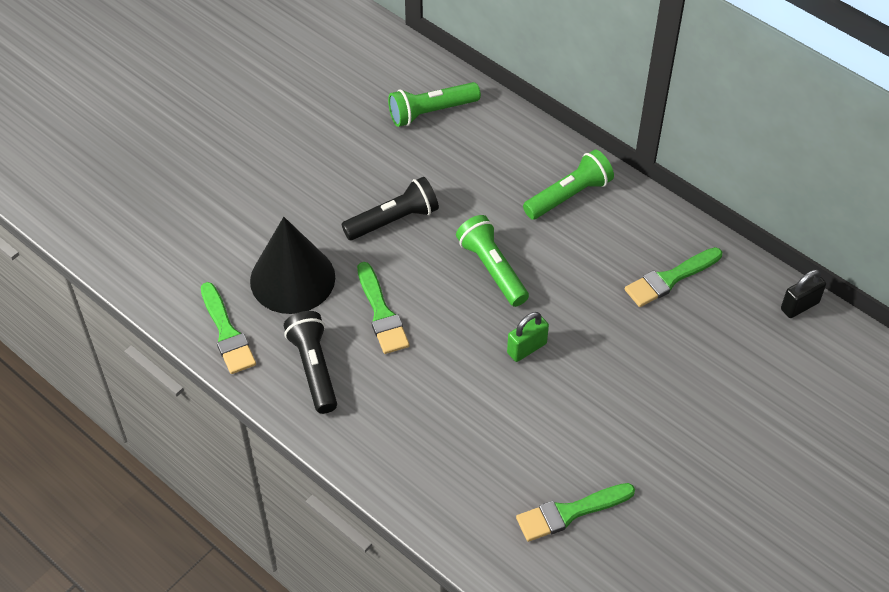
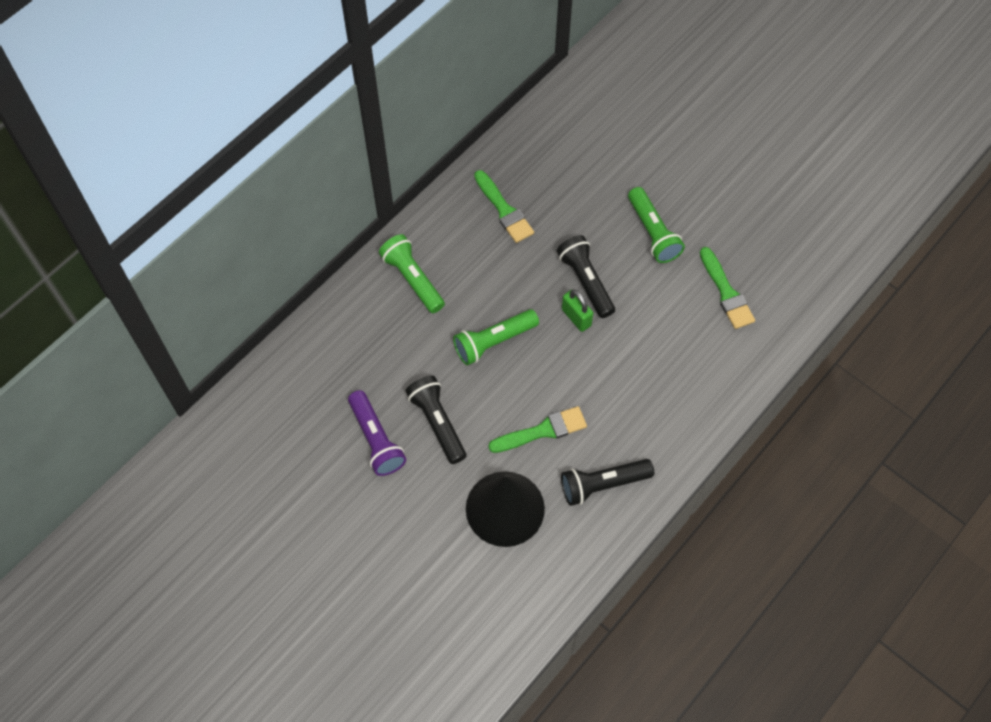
camera: 90 degrees left, 10 degrees up
(227, 333) = (567, 562): green brush -> none
(375, 170) = (376, 440): none -> purple flashlight
(431, 112) = (304, 392): green flashlight -> green flashlight (652, 233)
(576, 359) = (586, 281): none -> black flashlight
(799, 306) = (530, 125): black padlock -> none

